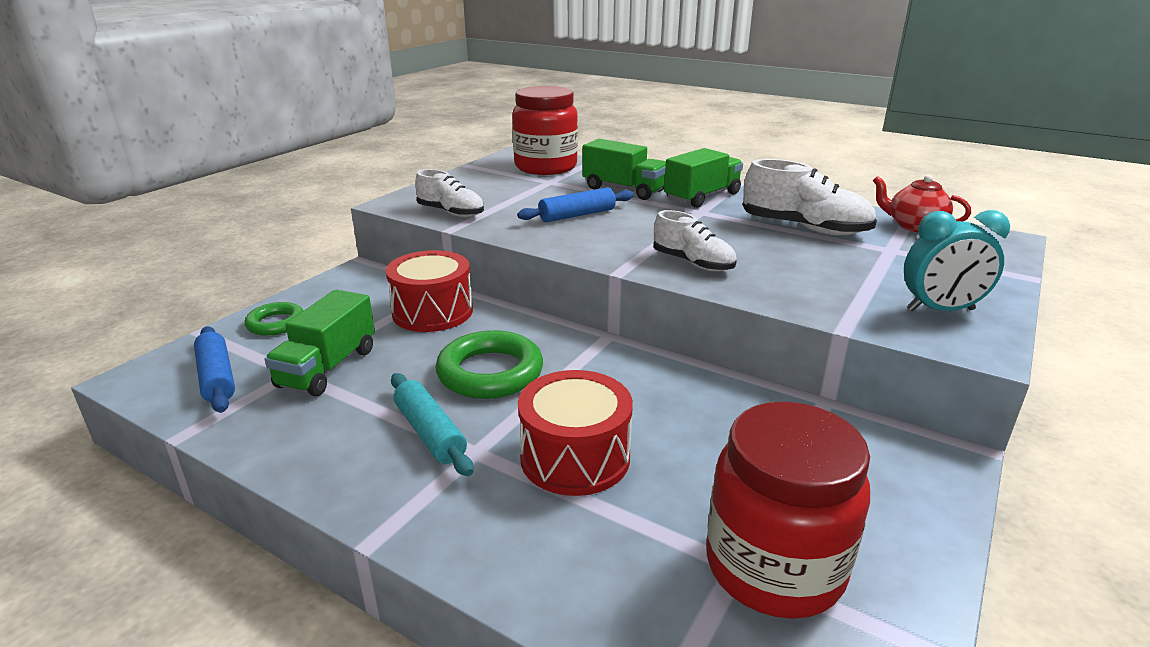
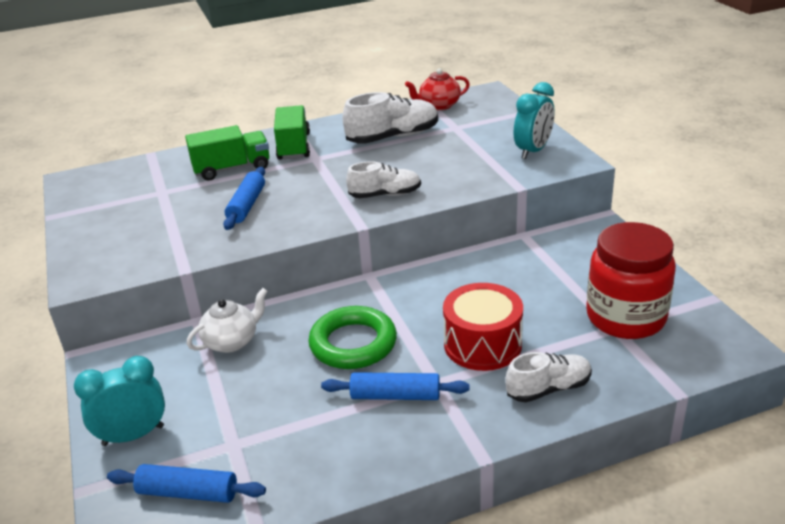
camera: 50 degrees left, 5 degrees up
(276, 323) = (133, 435): green ring -> turquoise clock
(327, 368) = (250, 423): green truck -> none
(430, 433) = (395, 396): turquoise rolling pin -> blue rolling pin
(432, 312) = (232, 341): red drum -> white teapot
(451, 212) = (150, 258): white shoe -> white shoe (548, 388)
(545, 167) = (127, 182): red jar -> none

